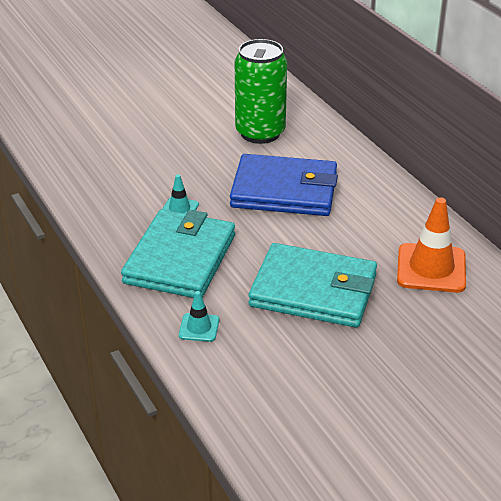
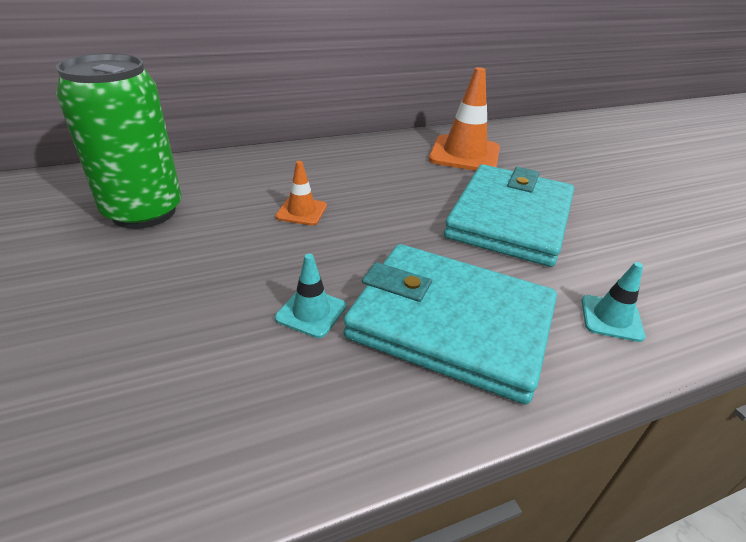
camera: 85 degrees left, 0 degrees up
(284, 190) = (301, 211): blue wallet -> orange traffic cone

